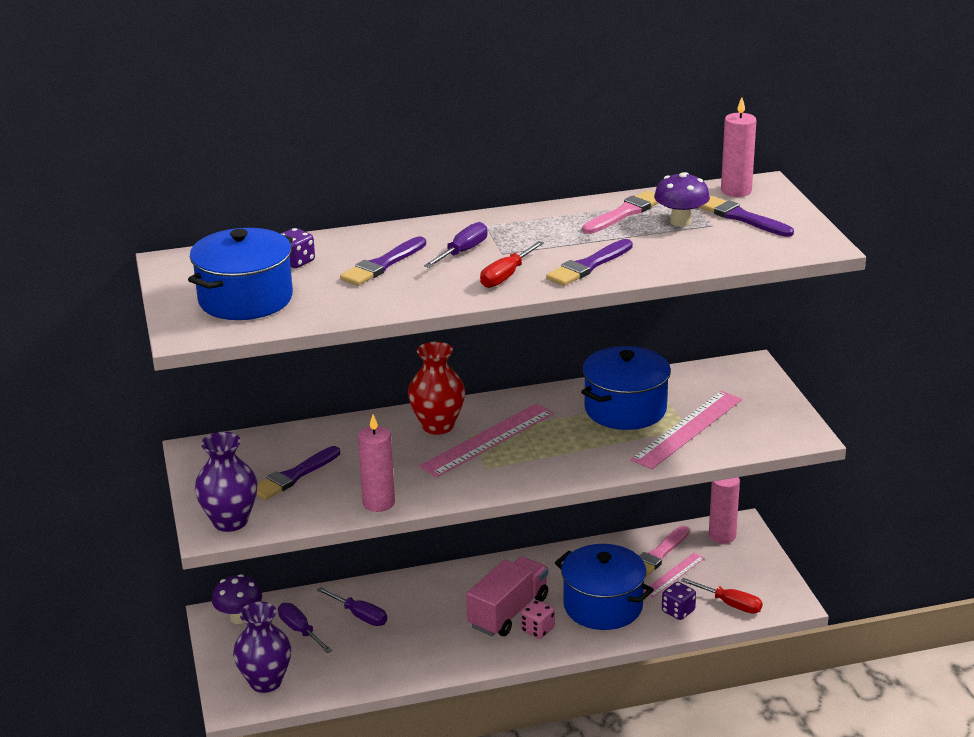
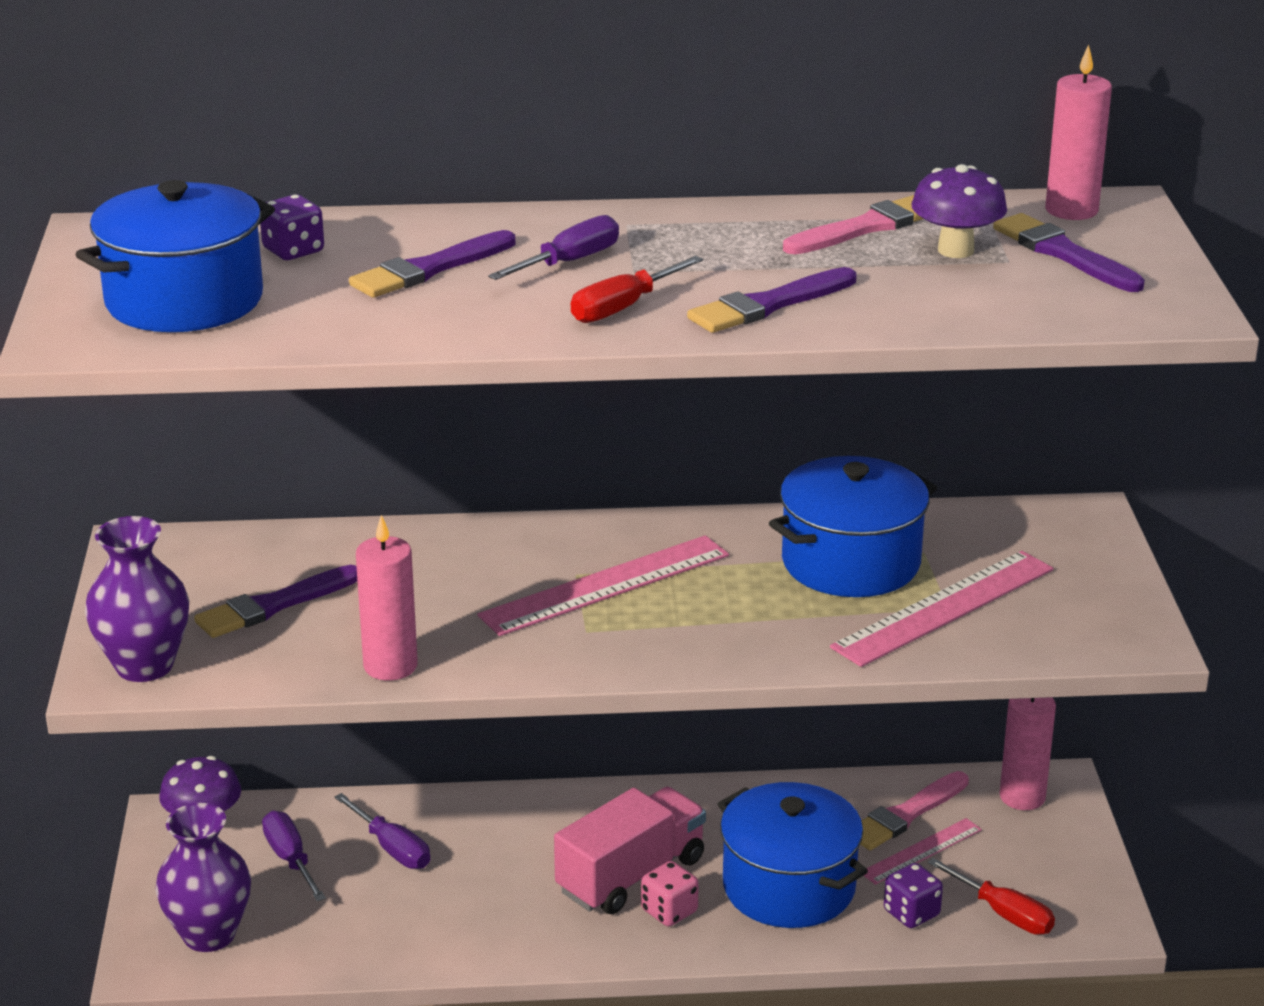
camera: 10 degrees right, 0 degrees up
(438, 426) = (533, 553): red vase -> none

